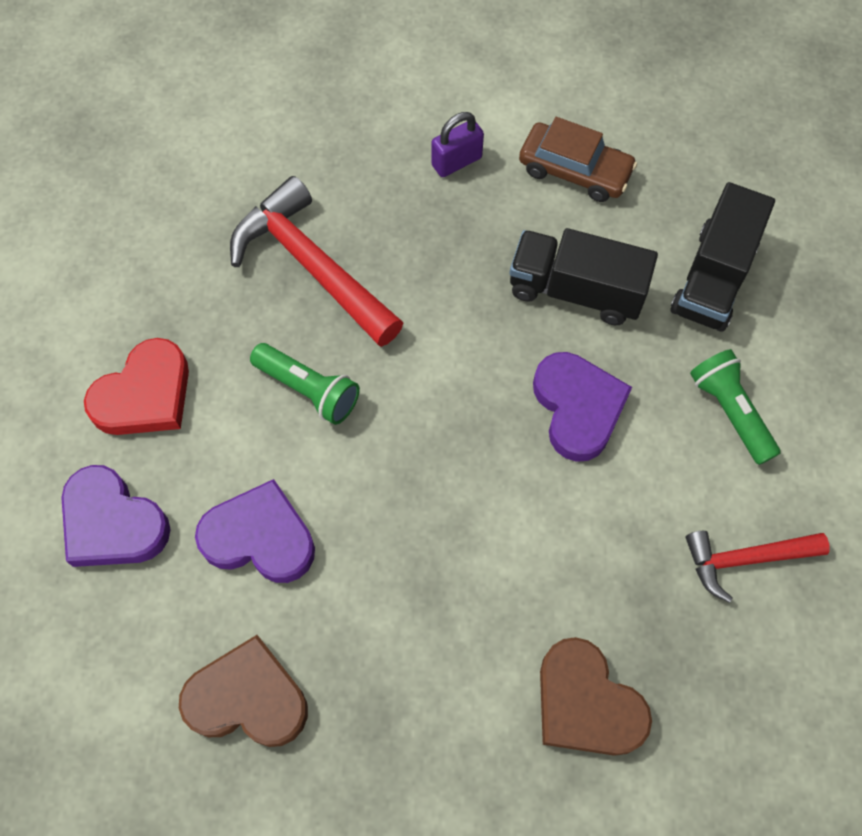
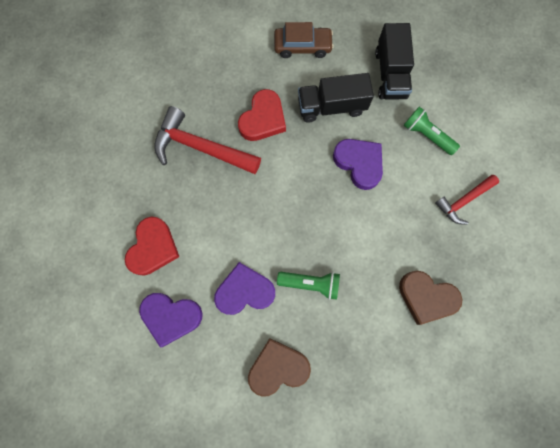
camera: 25 degrees left, 10 degrees up
(308, 390) = (231, 210): green flashlight -> green flashlight (310, 283)
(443, 262) = (263, 119): none -> red heart
(456, 161) = (244, 65): purple padlock -> none

